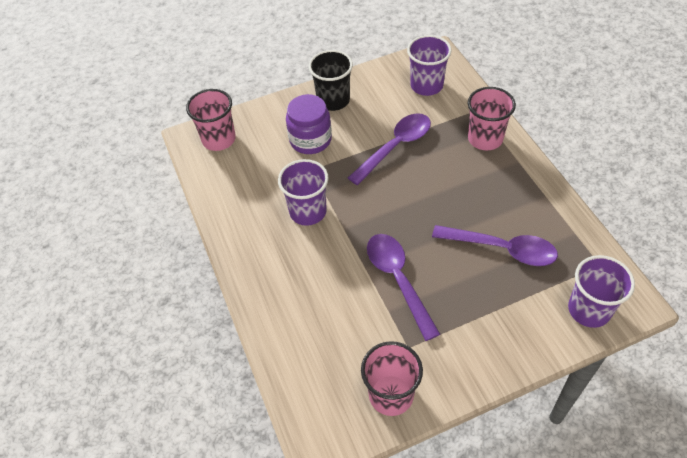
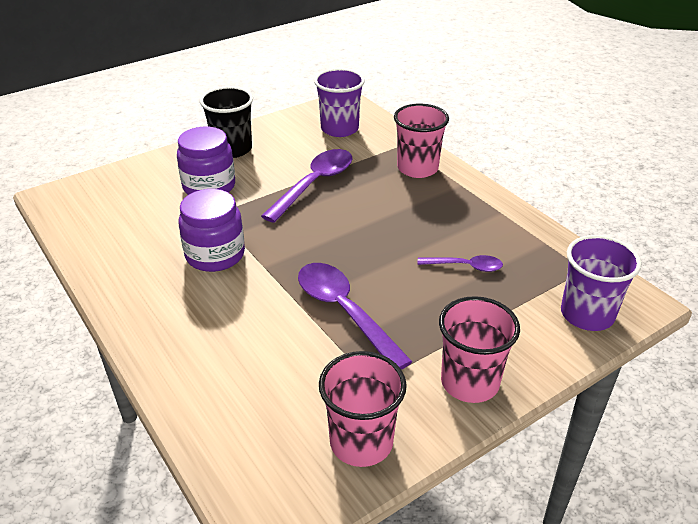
camera: 15 degrees left, 15 degrees down
(219, 139) = (91, 196): pink cup -> pink cup (469, 382)
(308, 211) = (215, 255): purple cup -> purple jar
(502, 249) = (465, 266): purple spoon -> purple spoon, size x0.55

